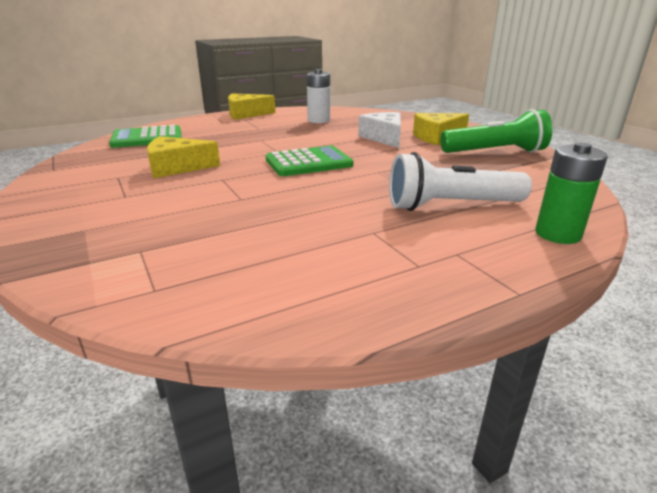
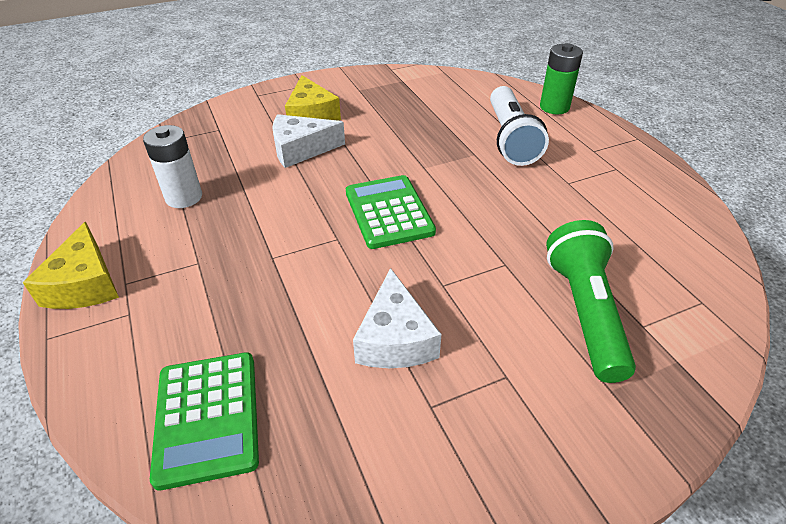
camera: 85 degrees left, 15 degrees up
(177, 168) = (395, 338): yellow cheese -> white cheese
(495, 152) = (373, 93): green flashlight -> green flashlight (585, 312)

